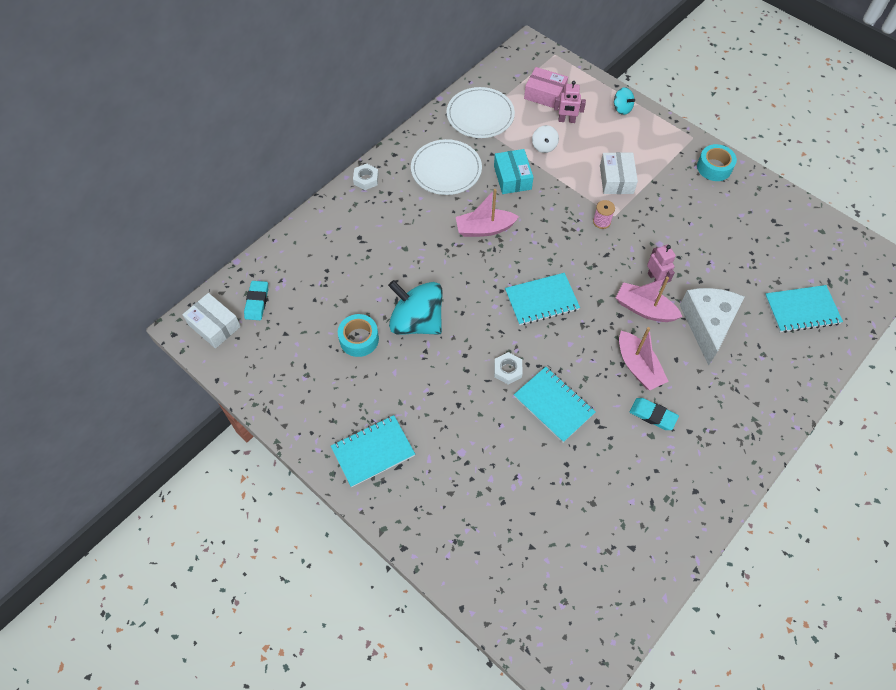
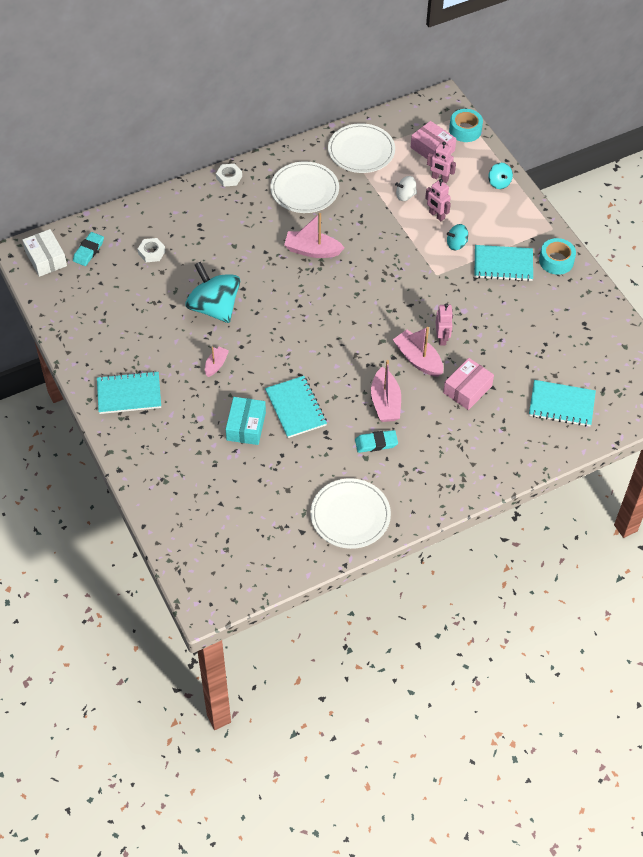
camera: 20 degrees right, 5 degrees down
(359, 339) = (159, 306): turquoise tape -> turquoise tape (465, 130)
(449, 385) = (216, 365): none -> pink boat
(507, 370) = (271, 369): white nut -> white nut (151, 252)
(512, 177) = (361, 214): turquoise box -> turquoise box (246, 426)
(541, 300) = (331, 324): turquoise notebook -> turquoise notebook (503, 264)
(544, 146) = (405, 195): white spinning top -> white spinning top turned 60 degrees clockwise
(583, 157) = (436, 215): none -> pink robot
(601, 221) = (421, 276): pink spool -> none
(616, 179) = (456, 244): white box -> turquoise spinning top
(653, 415) = (376, 443): turquoise eraser -> turquoise eraser turned 60 degrees counterclockwise
(671, 508) = (350, 515): none -> white plate
(707, 325) = (467, 389): white cheese -> pink box

